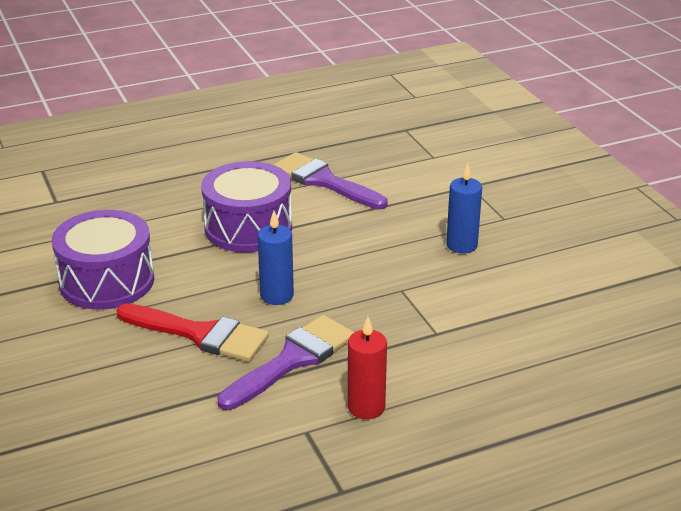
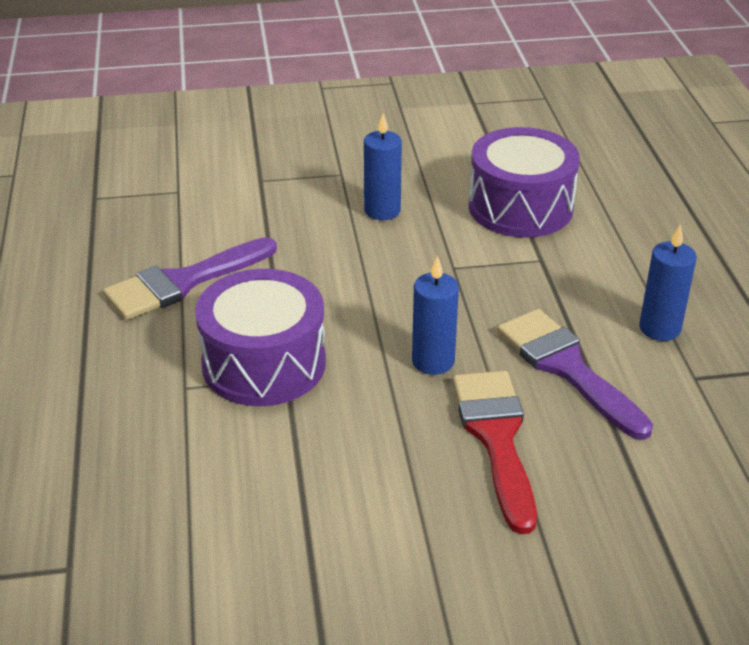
camera: 75 degrees left, 5 degrees up
(107, 281) = (339, 519): purple drum -> purple drum (520, 207)
(200, 334) = (496, 438): red brush -> red brush turned 45 degrees counterclockwise
(366, 407) = (659, 328): red candle -> blue candle

